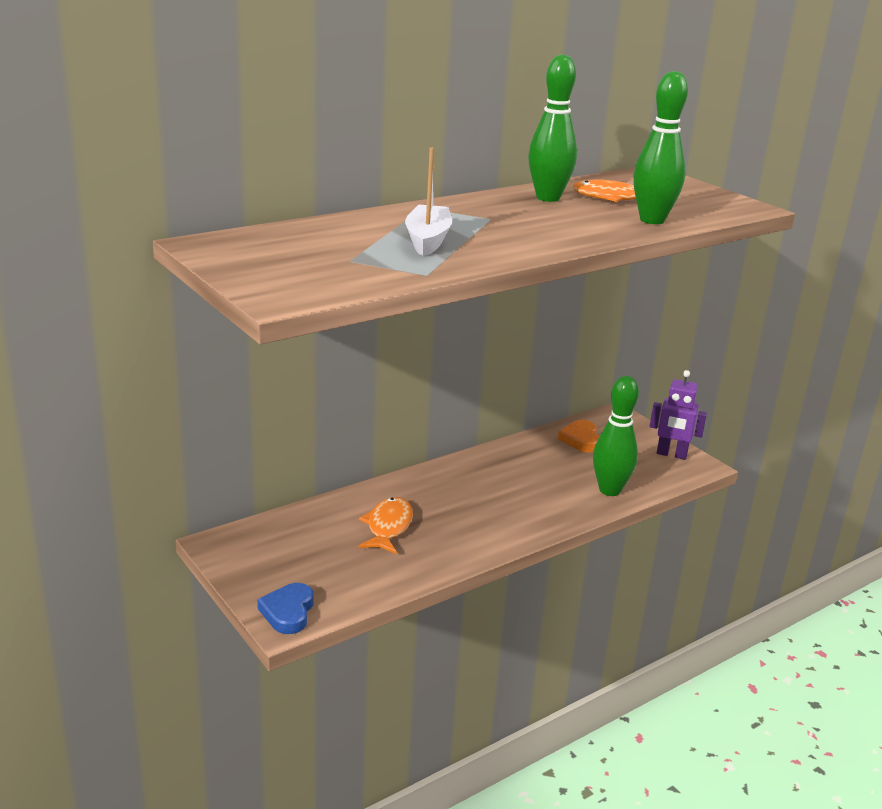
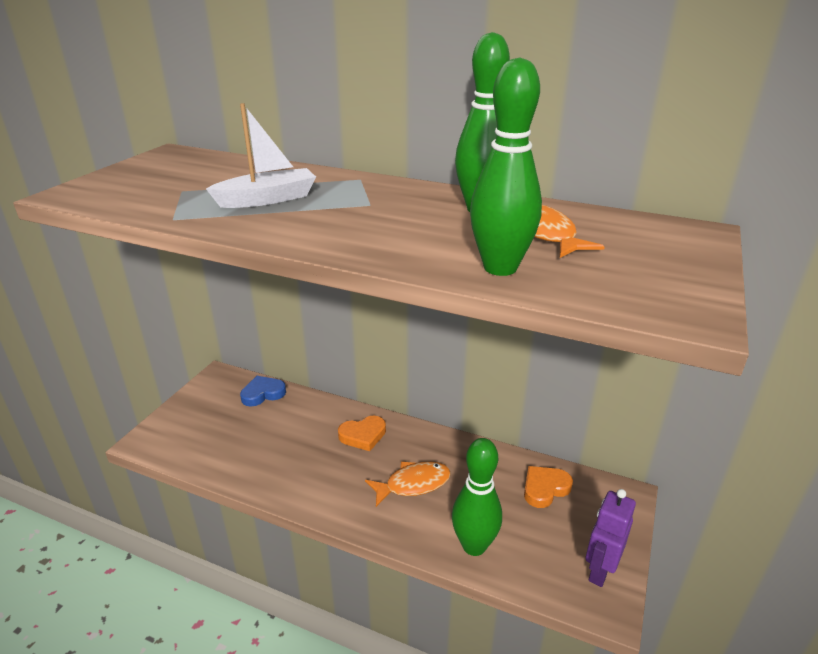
camera: 60 degrees right, 5 degrees up
(288, 612) = (157, 437): blue heart -> blue heart (263, 393)
(388, 527) = (294, 436): orange fish -> orange fish (413, 484)
(430, 491) = (363, 435): none -> orange heart
(671, 454) = (599, 570): purple robot -> purple robot turned 45 degrees clockwise

